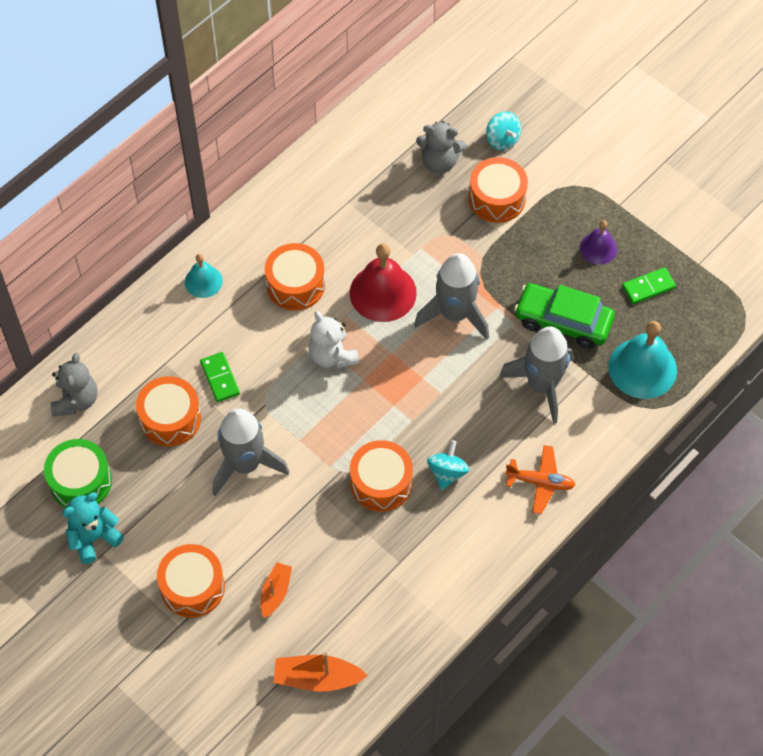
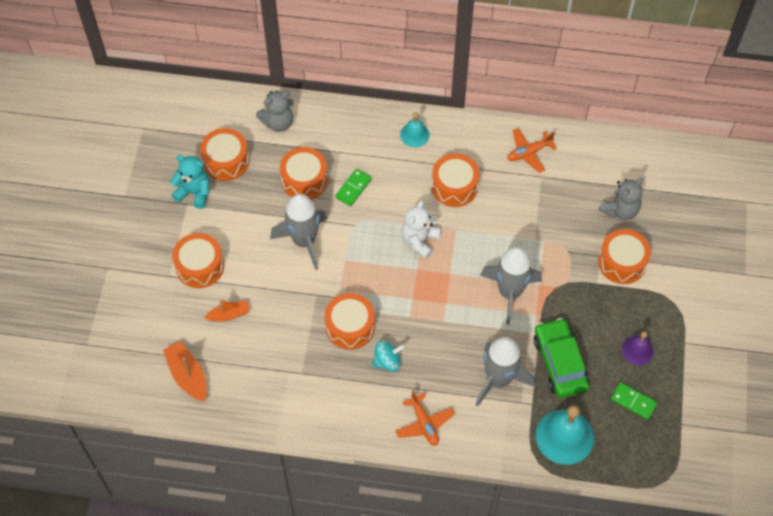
camera: 55 degrees right, 0 degrees up
(80, 481) = (226, 161): green drum -> orange drum
(311, 195) = (528, 153): none -> orange plane
(383, 292) = (490, 240): red bell -> none
(439, 162) = (620, 210): grey teddy bear -> grey teddy bear turned 105 degrees counterclockwise
(502, 140) = (672, 237): turquoise spinning top -> none

